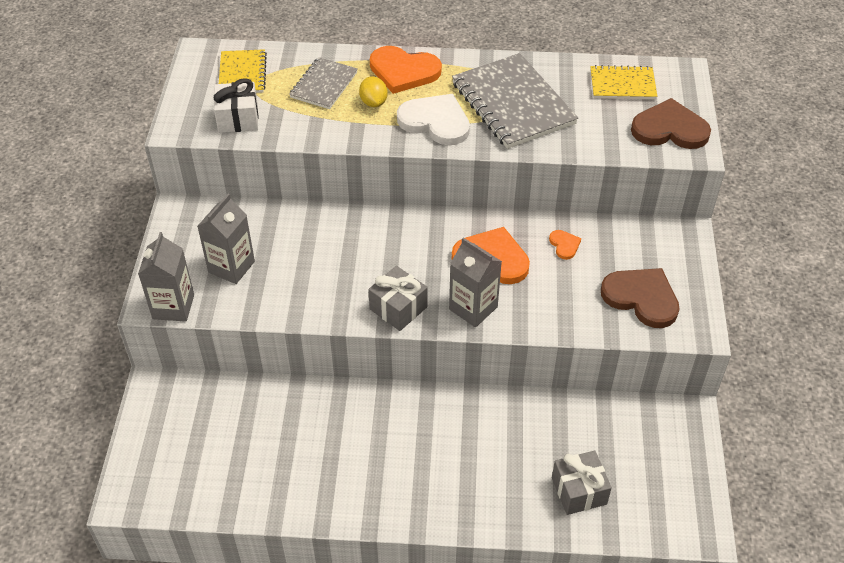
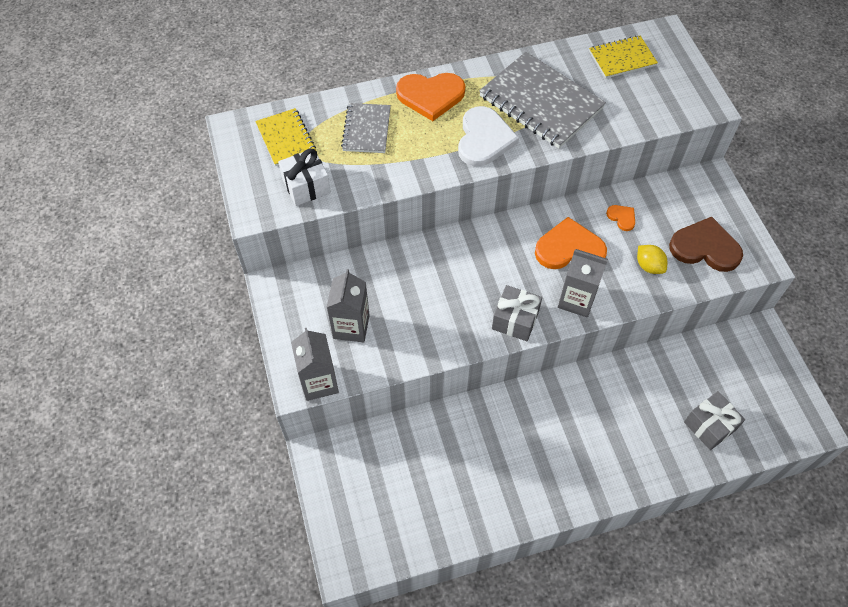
camera: 20 degrees left, 10 degrees up
(373, 102) = (420, 135): yellow lemon -> yellow lemon (649, 266)
(435, 121) = (484, 139): white heart -> white heart turned 90 degrees clockwise
(669, 129) = (680, 91): brown heart -> none

